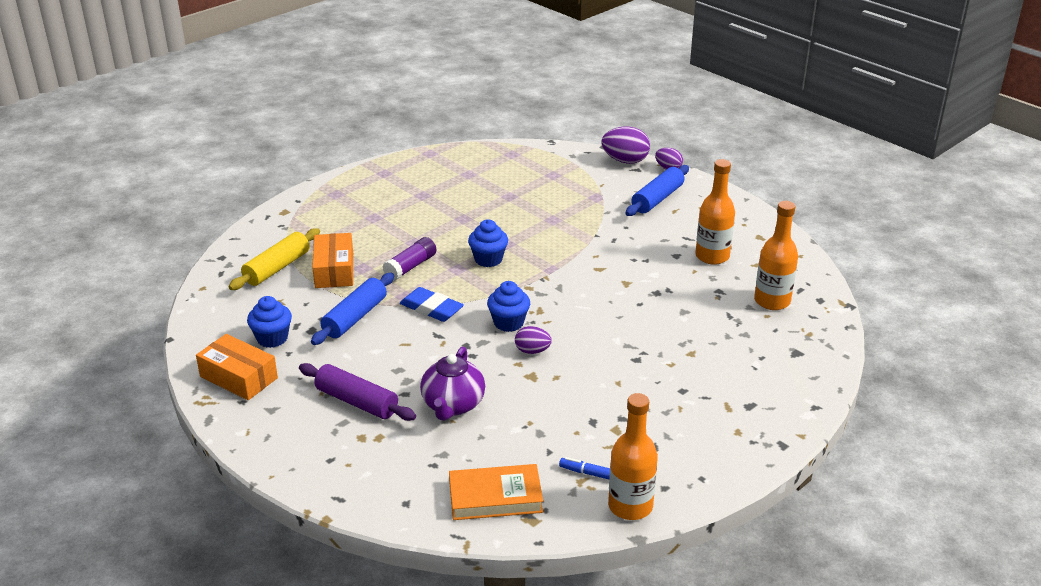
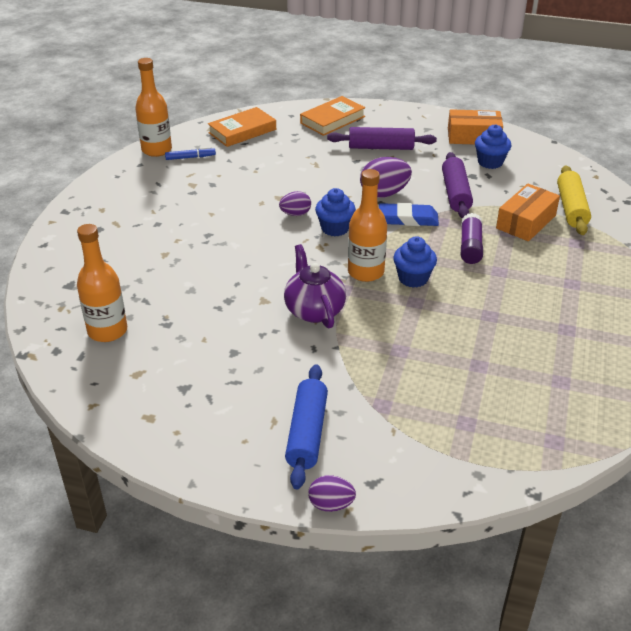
camera: 150 degrees right, 5 degrees up
(334, 270) = (526, 222): orange box -> orange box turned 75 degrees clockwise
(355, 317) = (455, 193): blue rolling pin -> purple rolling pin
(363, 471) = (332, 120): none -> orange book
(453, 405) = (317, 164): purple teapot -> purple teapot (314, 310)
(625, 161) = (400, 495): purple egg -> purple egg (384, 194)
(712, 256) = (193, 365): orange bottle -> orange bottle (366, 272)

